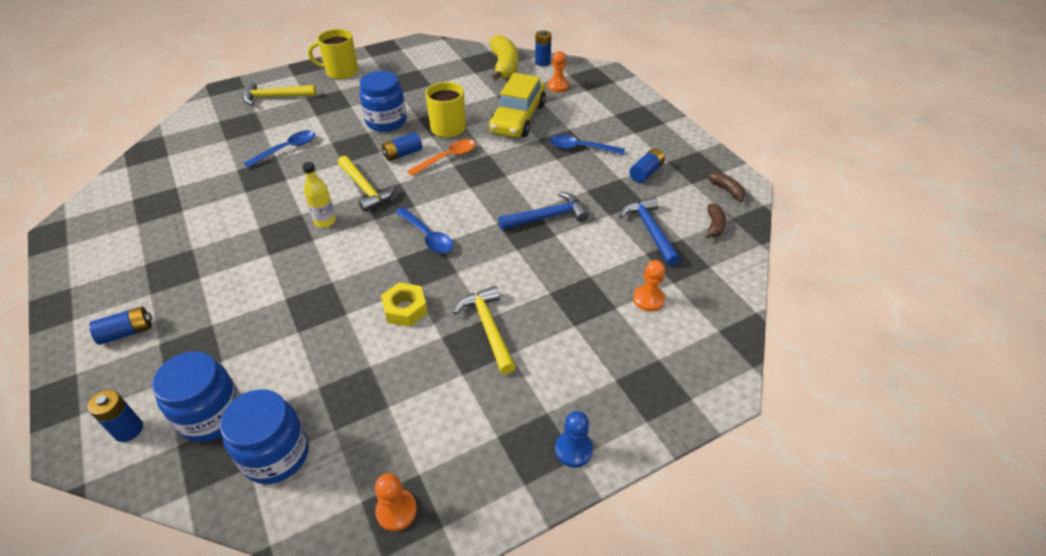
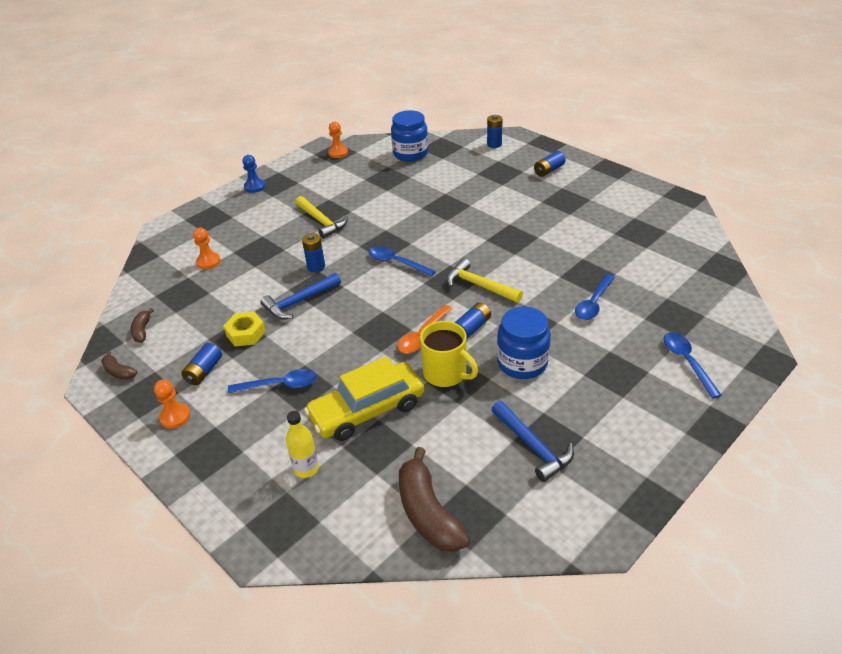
camera: 165 degrees right, 5 degrees down
(212, 415) = (457, 156): blue jar -> none
(274, 97) = (687, 362): yellow hammer -> blue spoon
(325, 221) = (489, 253): yellow bottle -> yellow bottle (306, 468)
(341, 72) = (655, 429): yellow mug -> none
(405, 309) = (383, 218): yellow nut -> yellow nut (246, 333)
(504, 66) = (428, 513): yellow banana -> brown banana
(518, 118) = (367, 410): yellow car -> yellow car turned 120 degrees counterclockwise
(542, 62) = (370, 541): blue battery -> blue battery (316, 267)
(558, 86) = (330, 487): orange pawn -> orange pawn (175, 417)
(650, 230) = (204, 312): blue hammer -> blue hammer (533, 446)

